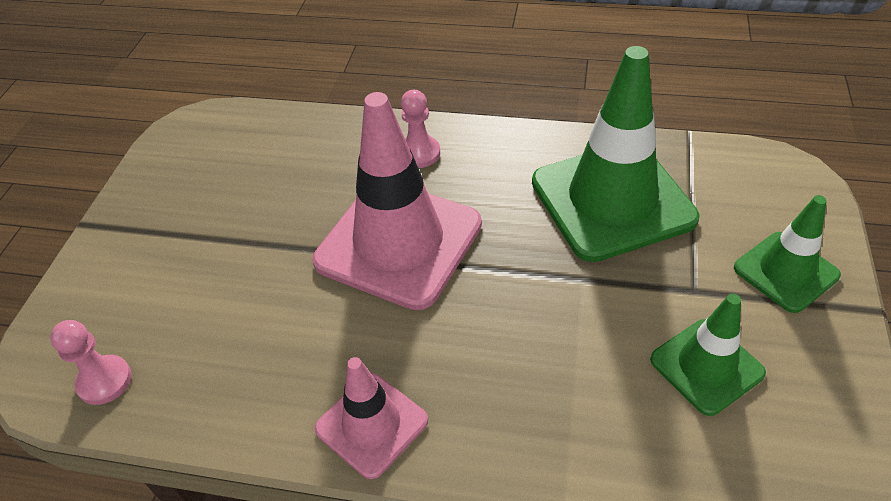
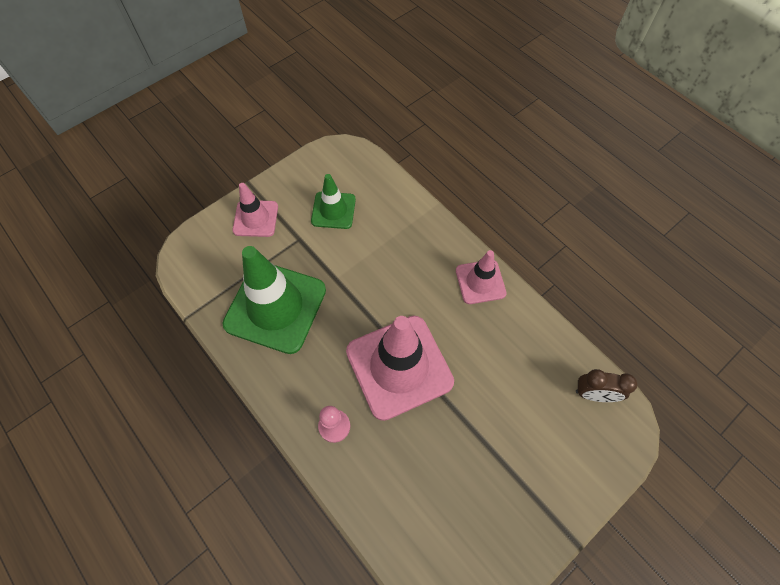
camera: 145 degrees left, 15 degrees up
(104, 381) = (593, 394): pink pawn -> brown clock
(785, 272) = (255, 218): green traffic cone -> pink traffic cone

